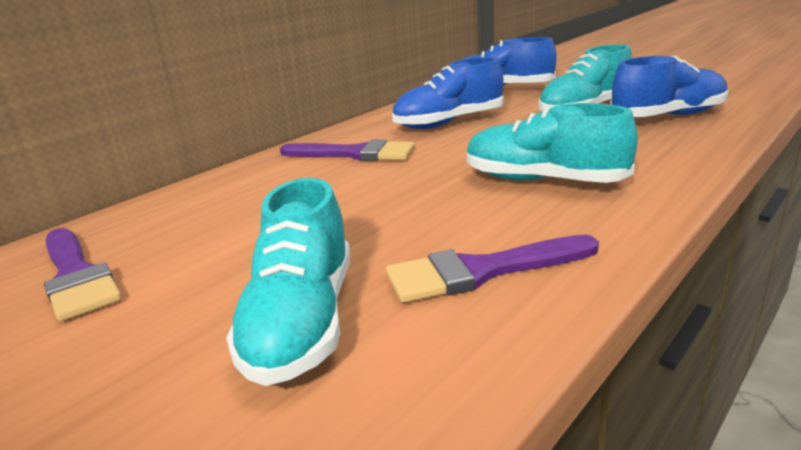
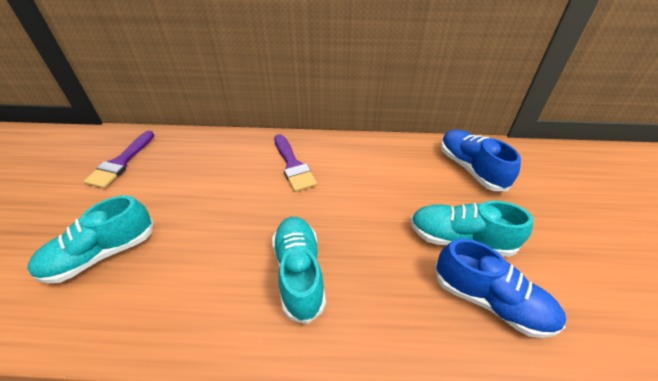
camera: 50 degrees right, 20 degrees up
(449, 123) = (374, 178): blue shoe -> none
(481, 271) = (165, 297): purple brush -> none

